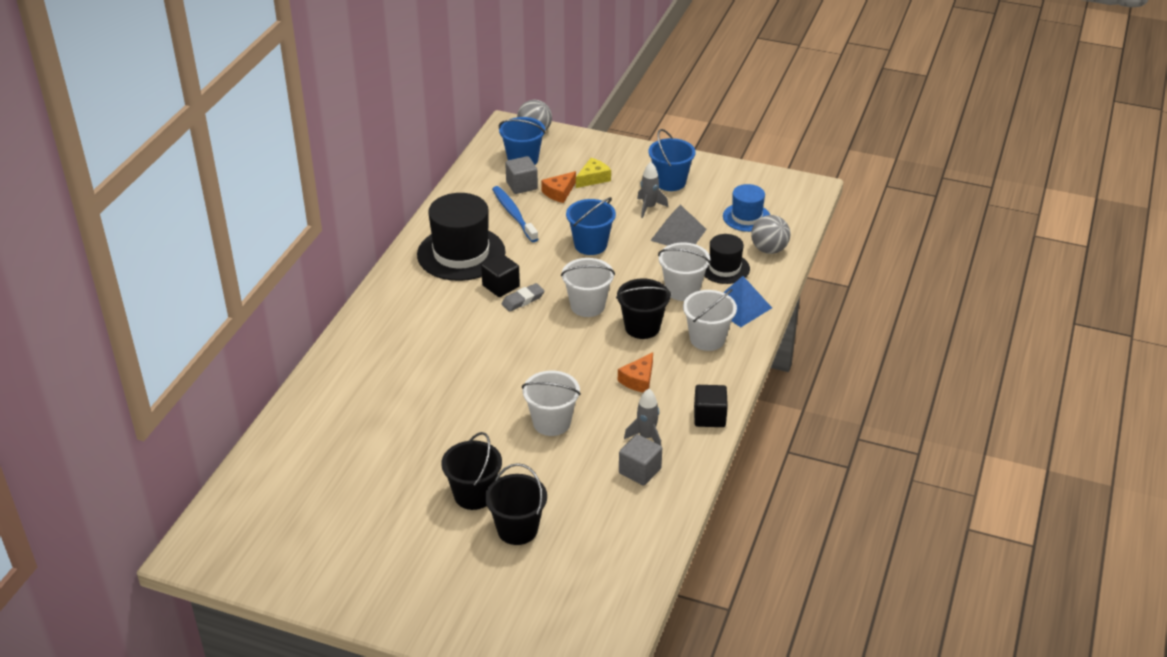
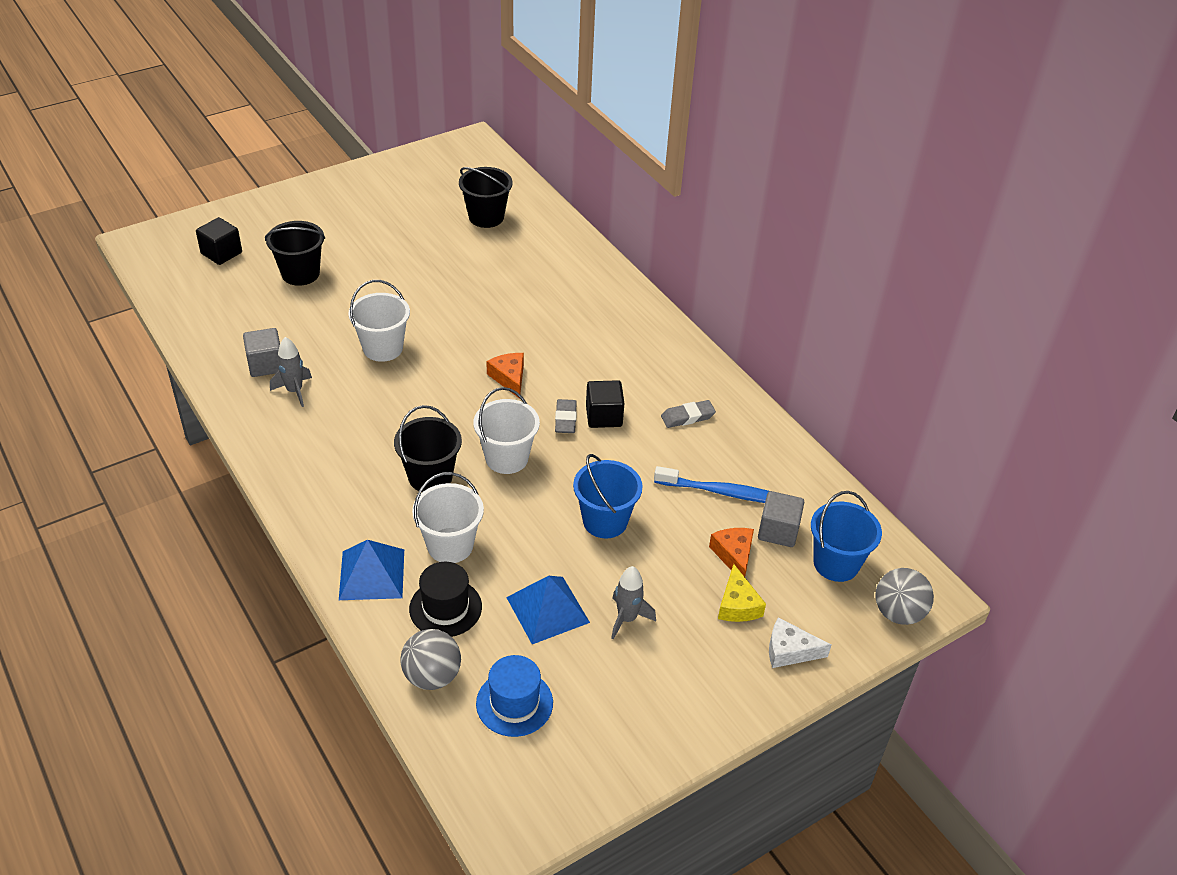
camera: 125 degrees right, 5 degrees up
(461, 253) = (687, 417): black hat -> grey eraser
(474, 495) = (361, 271): black bucket -> black bucket (486, 217)
(602, 153) = (789, 651): none -> white cheese
(638, 380) = (365, 429): orange cheese -> orange cheese (509, 378)
(670, 182) = (662, 678): blue bucket -> none
(678, 234) = (548, 609): grey pyramid -> blue pyramid
(707, 339) = (357, 513): white bucket -> none
(709, 417) = (263, 444): black cube -> black cube (221, 253)

